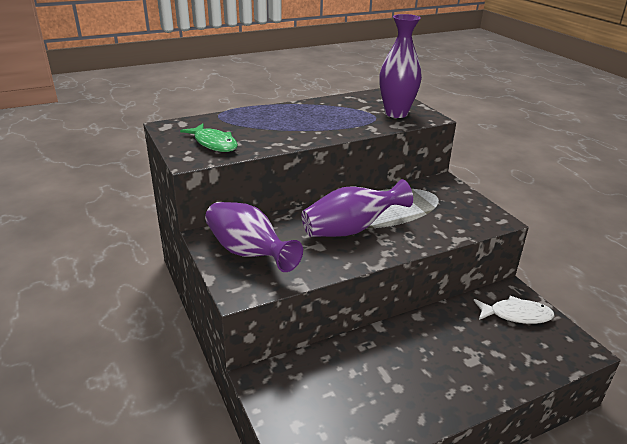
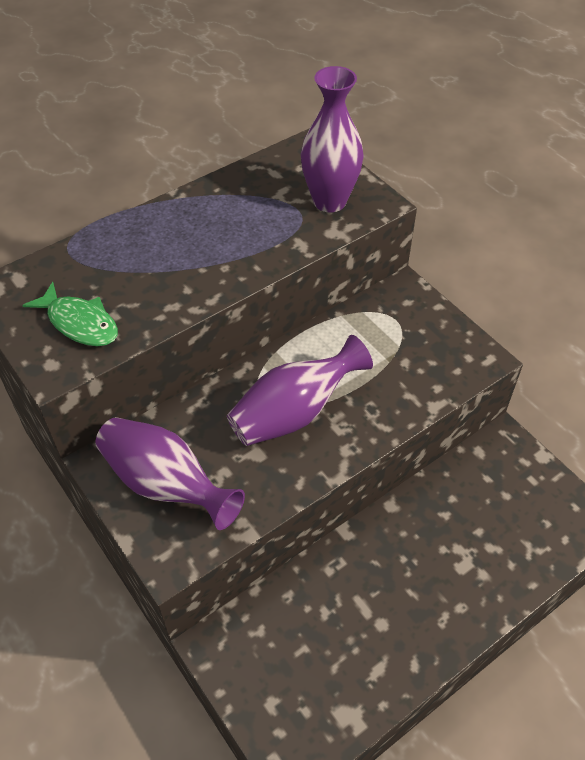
camera: 10 degrees left, 20 degrees up
(516, 315) = (511, 480): white fish -> none

